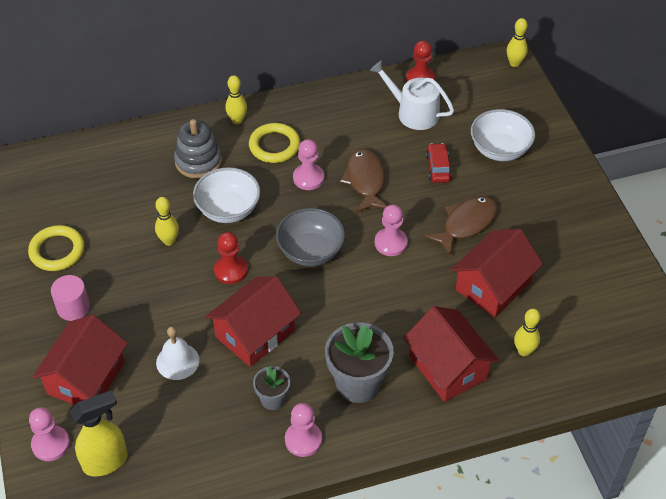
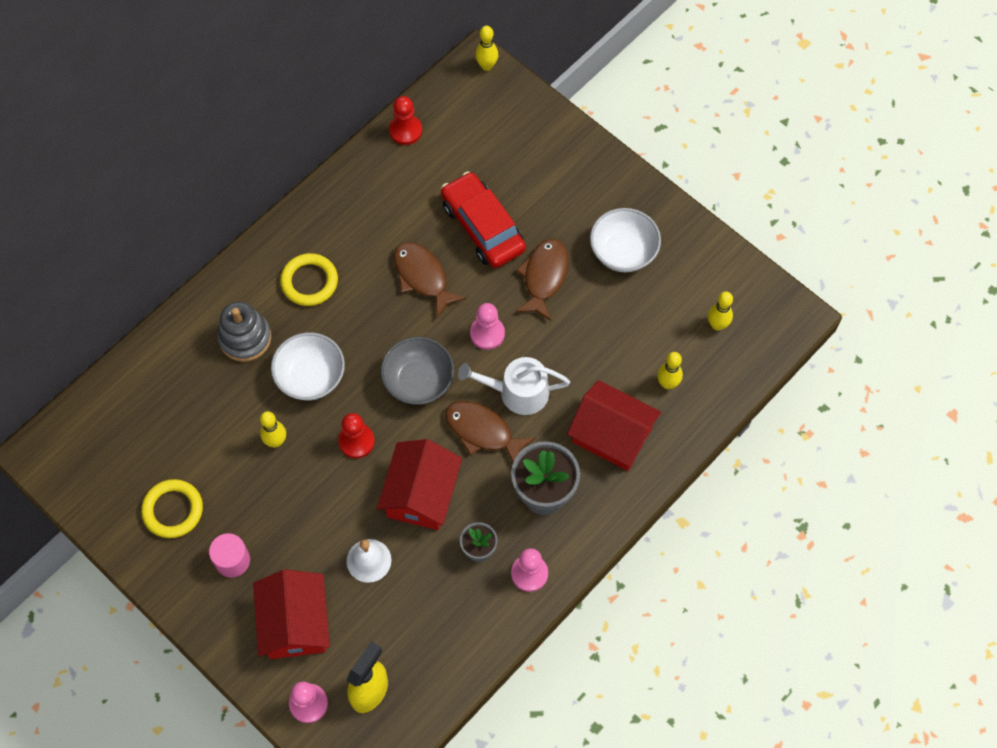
camera: 30 degrees left, 15 degrees up
(237, 120) = (253, 270): yellow bowling pin -> yellow bowling pin (717, 325)
(308, 178) = (366, 302): pink pawn -> none
(338, 312) = (482, 431): none -> brown fish
(413, 112) = (422, 174): white watering can -> white watering can (517, 392)
(438, 168) = (483, 227): red car -> red car, size x1.98
(493, 285) = (604, 330): red house -> none
(500, 149) = (528, 177): white bowl -> white bowl (623, 252)

